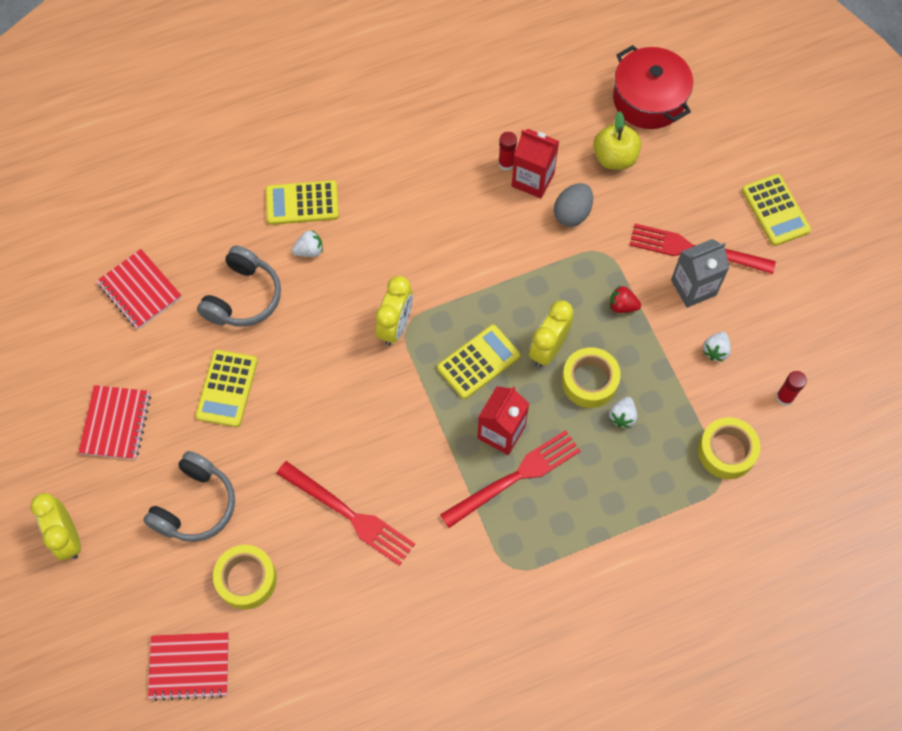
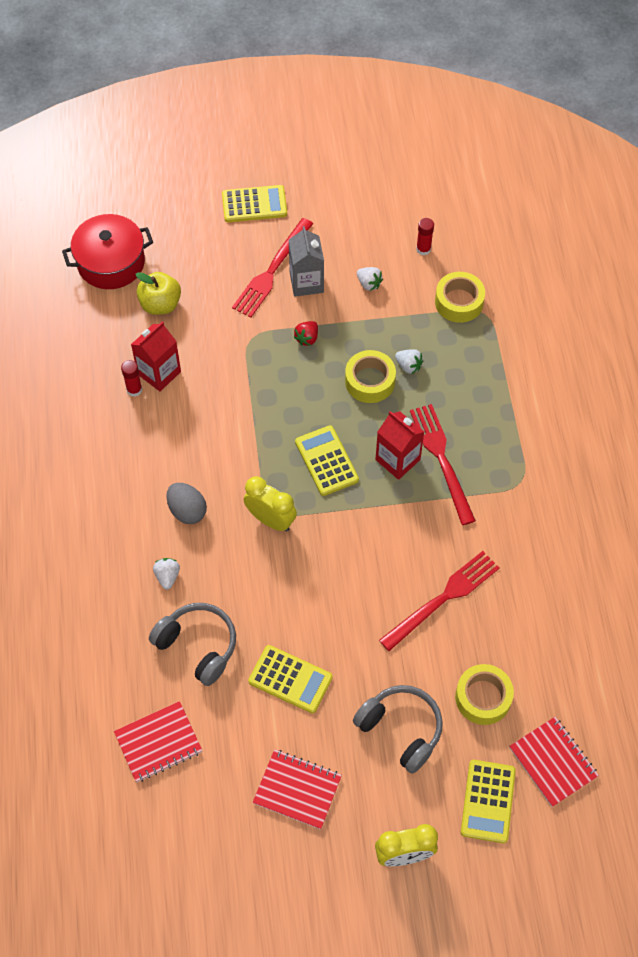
camera: 75 degrees left, 5 degrees down
(189, 666) = (553, 762): red notebook -> red notebook turned 45 degrees counterclockwise
(302, 203) = (113, 572): yellow calculator -> yellow calculator (488, 801)
(548, 349) = (330, 404): yellow clock -> none
(572, 213) = (204, 351): grey egg -> grey egg (187, 511)

